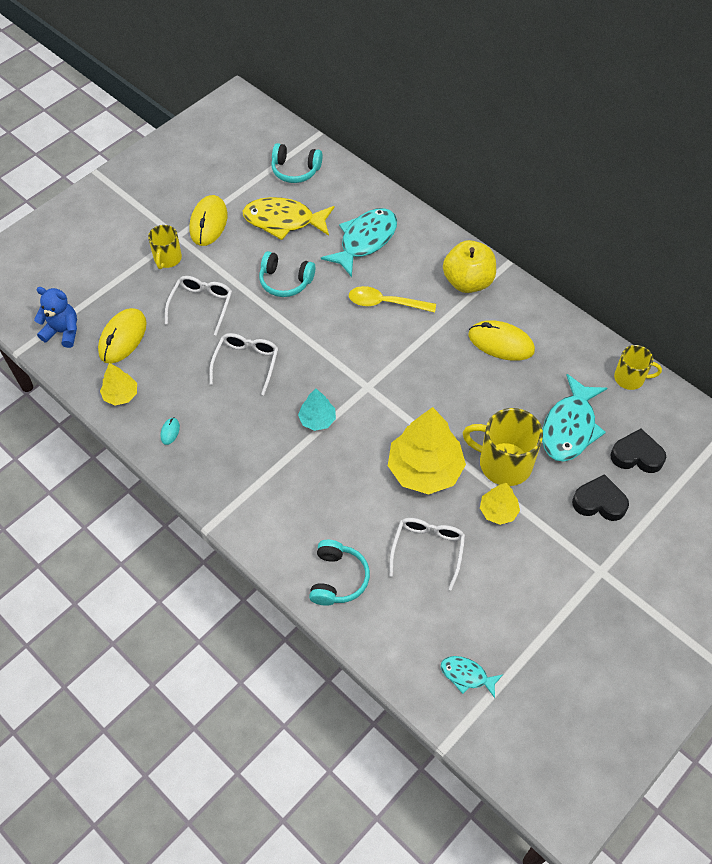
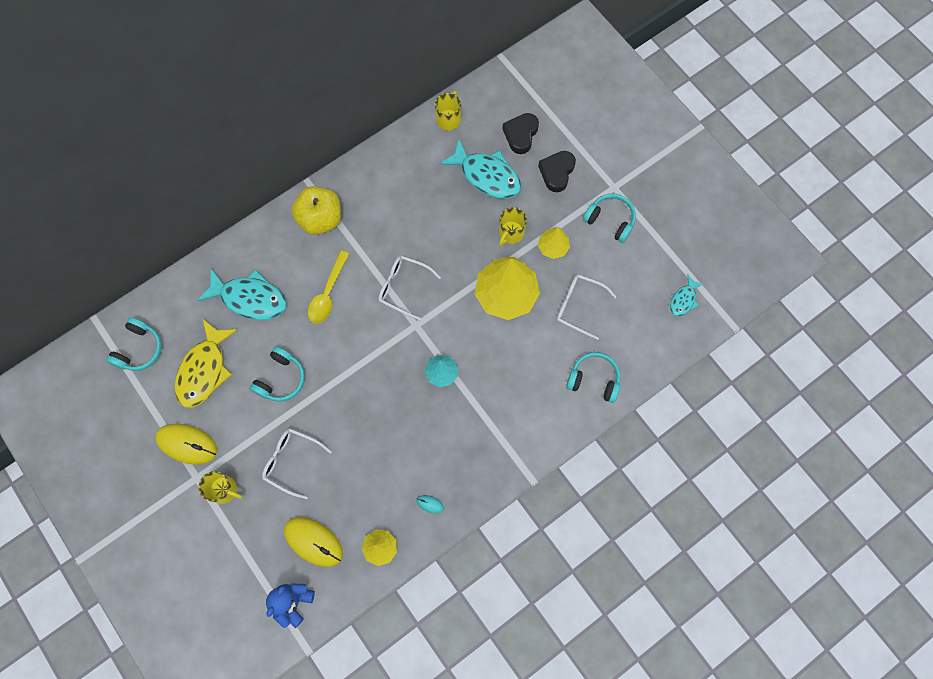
camera: 80 degrees left, 15 degrees up
(246, 363) = (369, 427): white glasses -> white glasses (403, 287)
(365, 241) = (250, 298): turquoise fish -> turquoise fish turned 150 degrees clockwise
(501, 343) = (393, 207): yellow mouse -> none
(503, 463) = (511, 233): yellow mug -> yellow mug, size x0.60
(553, 572) = (610, 220): none -> turquoise headphones

